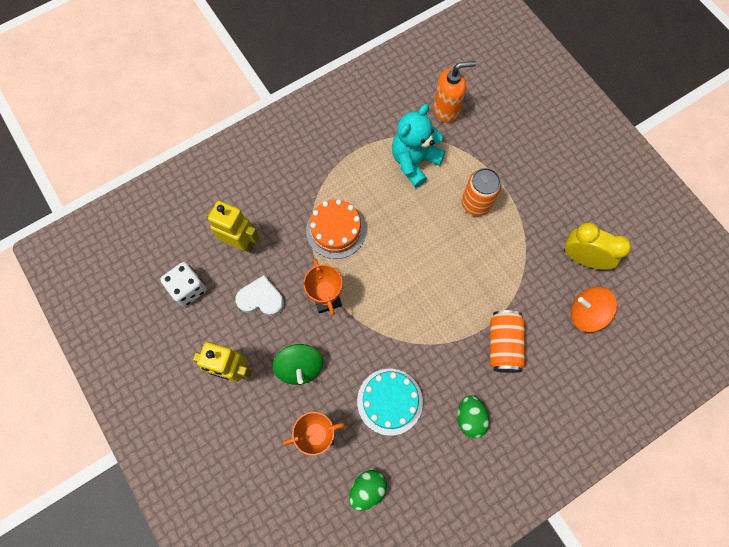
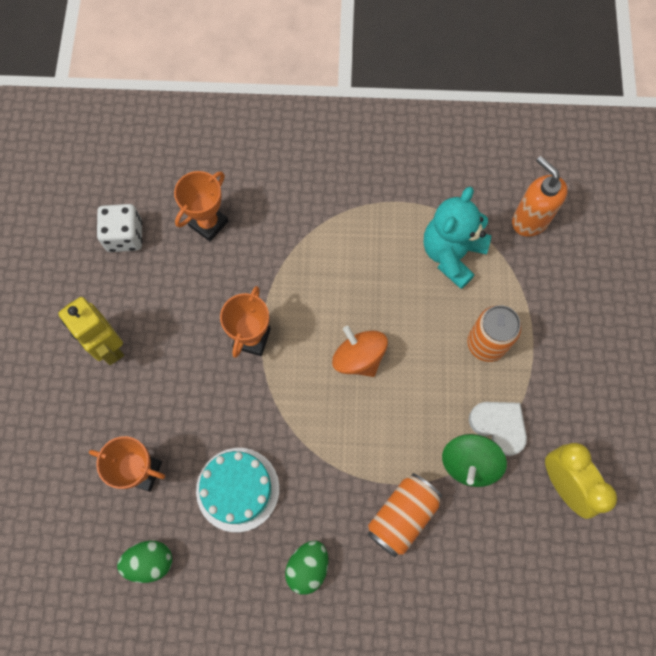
camera: 35 degrees right, 0 degrees up
(241, 243) = (208, 223): yellow robot -> orange trophy
(261, 299) = (187, 294): white heart -> white heart (499, 426)
(300, 367) = (174, 390): green spinning top -> green spinning top (469, 463)
(336, 230) = (313, 273): orange cake -> none
(414, 161) = (452, 254): turquoise teddy bear -> turquoise teddy bear turned 45 degrees counterclockwise
(446, 110) = (529, 220): orange soap dispenser -> orange soap dispenser turned 150 degrees counterclockwise
(586, 313) = (521, 548): orange spinning top -> orange spinning top (358, 358)

